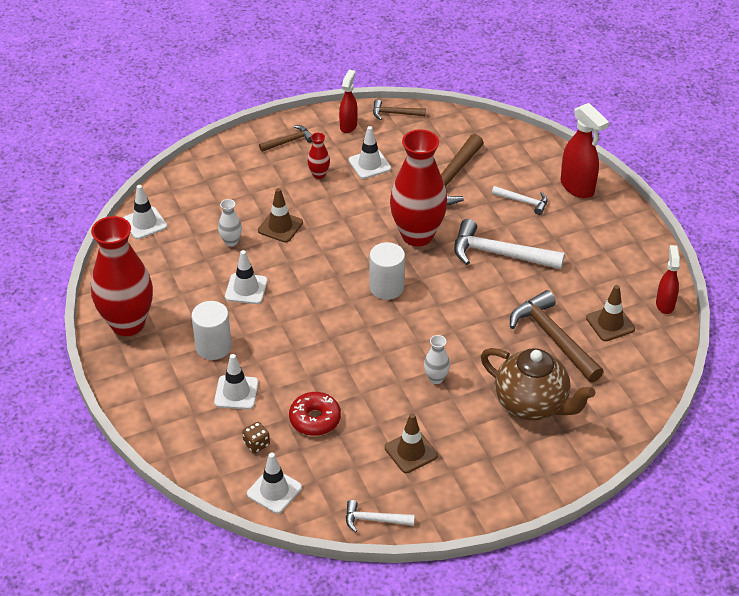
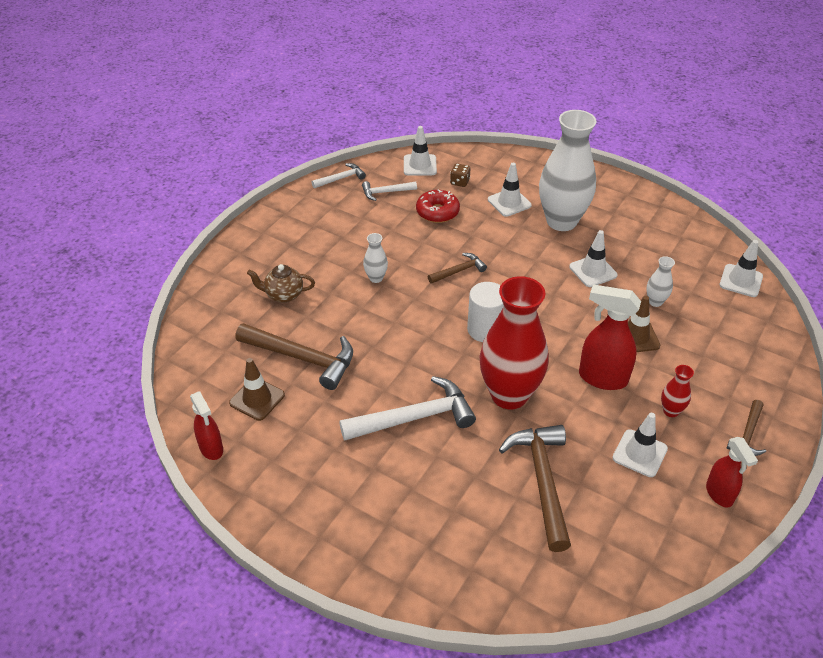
camera: 145 degrees right, 0 degrees up
(128, 324) = (639, 207): red vase -> none
(213, 347) = (561, 221): white cylinder -> white vase
(395, 113) = (695, 547): brown hammer -> brown hammer (459, 271)
(411, 452) = (351, 223): brown traffic cone -> none
(523, 201) = (440, 498): white hammer -> white hammer (386, 192)
(532, 404) = (283, 295): brown teapot -> brown teapot, size x0.55
(577, 187) = (394, 557): red spray bottle -> red spray bottle (602, 378)

